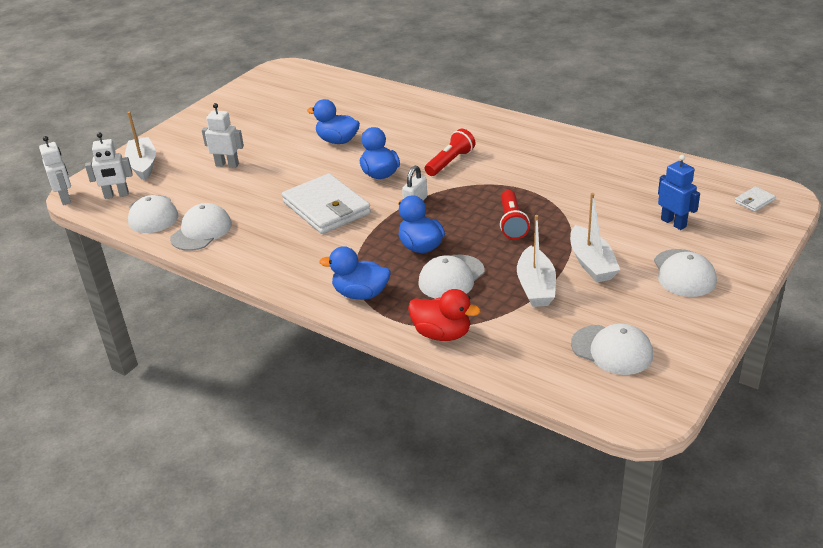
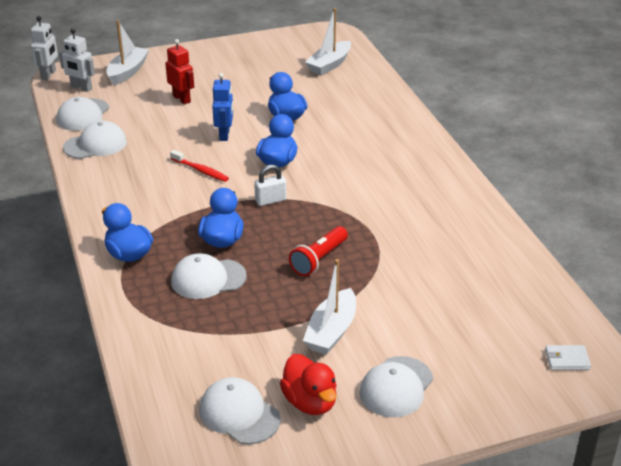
camera: 35 degrees right, 0 degrees up
(227, 165) = (182, 99): white robot -> red robot
(326, 208) = (201, 170): white wallet -> red toothbrush
(442, 334) = (138, 320): red duck -> red duck (310, 402)
(450, 162) = (346, 179): red flashlight -> none
(536, 287) = (259, 324): white boat -> white boat (329, 65)
(612, 350) = (239, 414): white cap -> white cap turned 150 degrees clockwise
(673, 223) = (457, 336): blue robot -> blue robot (224, 135)

